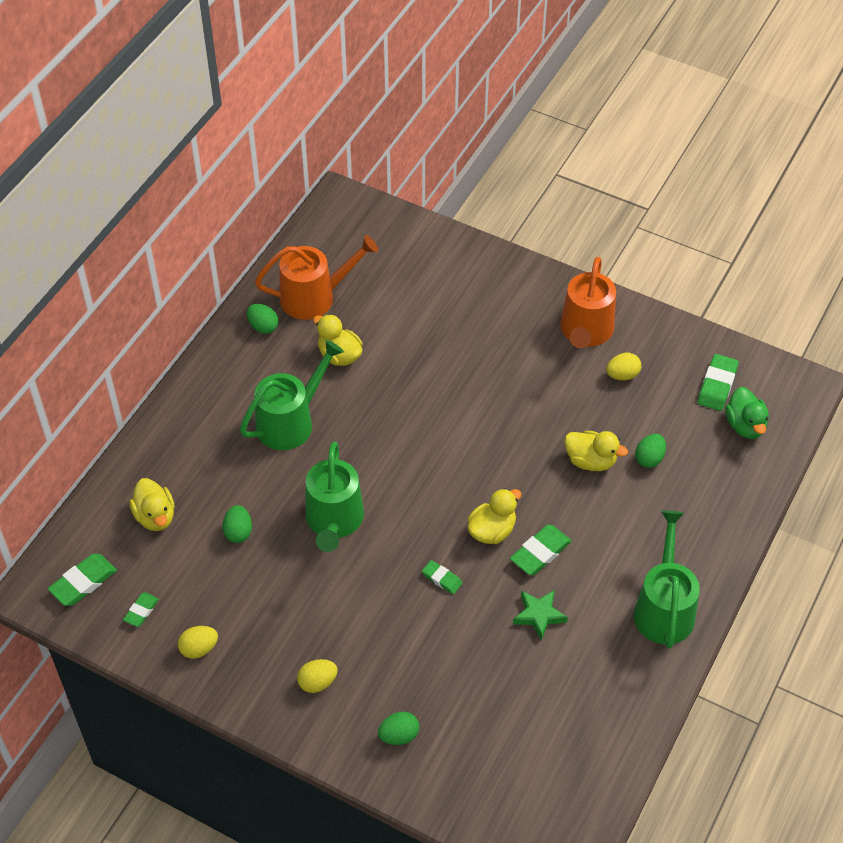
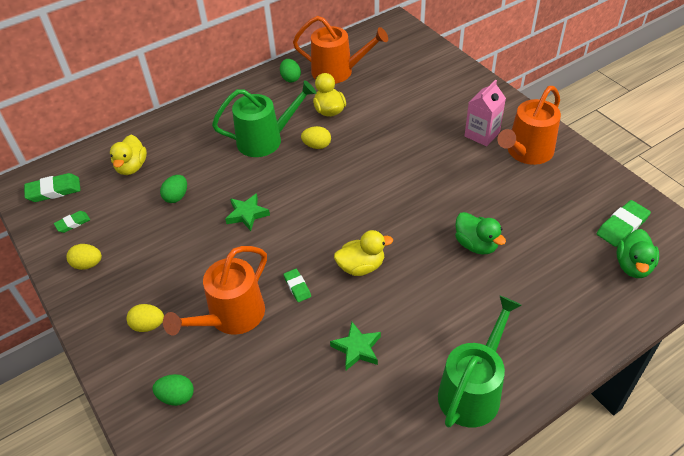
camera: 30 degrees right, 5 degrees down
(334, 521) = (247, 214): green watering can -> green star
(396, 637) = (231, 316): none -> orange watering can
(527, 326) = (482, 134): none -> pink carton
(540, 552) = (390, 299): green eraser -> none
(590, 461) = (476, 245): yellow duck -> green duck
(622, 375) = (540, 191): yellow egg -> yellow egg (317, 146)
(649, 458) = (529, 261): green egg -> none

